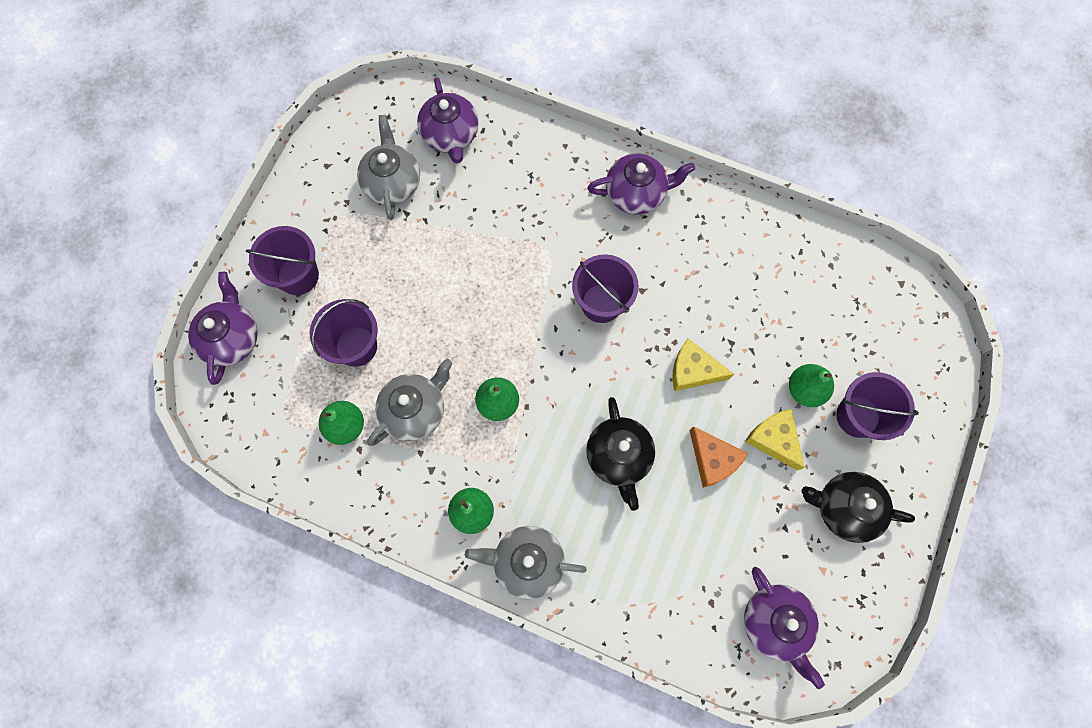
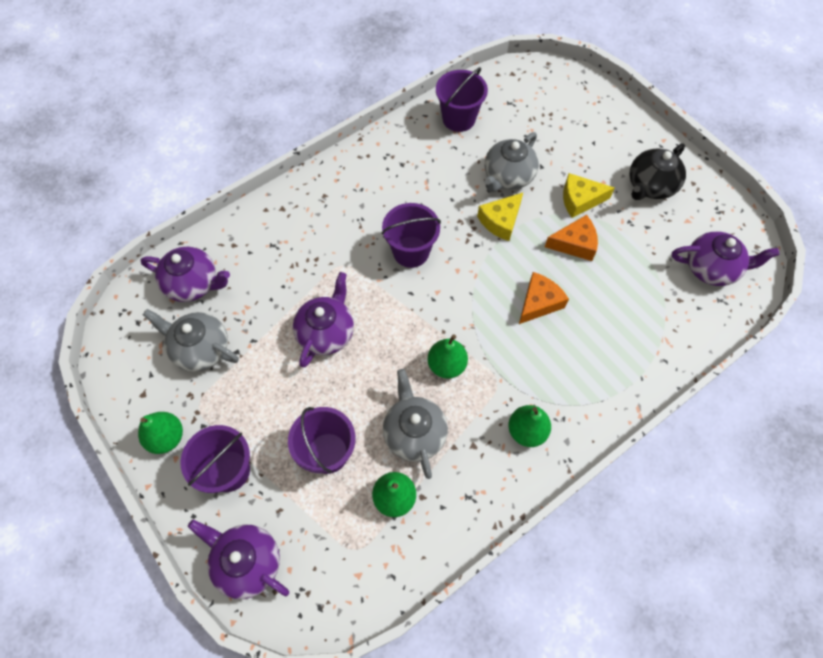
camera: 60 degrees left, 10 degrees down
(527, 562) = (588, 410): grey teapot -> grey teapot (508, 176)
(619, 457) = (539, 302): black teapot -> orange cheese
(636, 193) = (339, 184): purple teapot -> purple teapot (326, 332)
(805, 389) = (554, 163): green pear -> green pear (166, 437)
(857, 416) = (590, 145): purple bucket -> purple bucket (458, 119)

